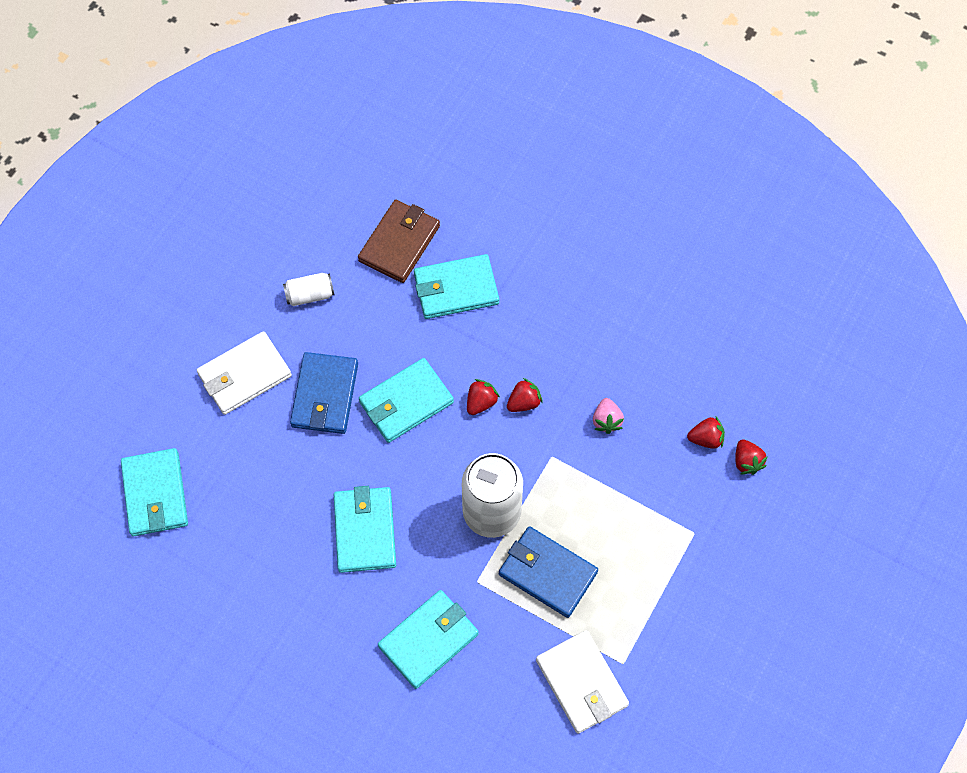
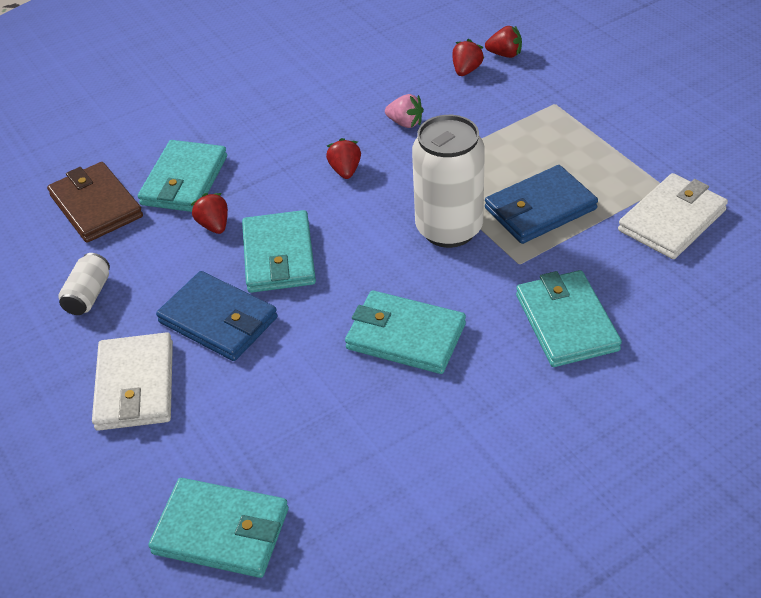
camera: 60 degrees left, 20 degrees down
(481, 402) = (322, 200): red strawberry -> red strawberry (214, 225)
(581, 683) = (672, 220): white wallet -> white wallet turned 45 degrees counterclockwise

